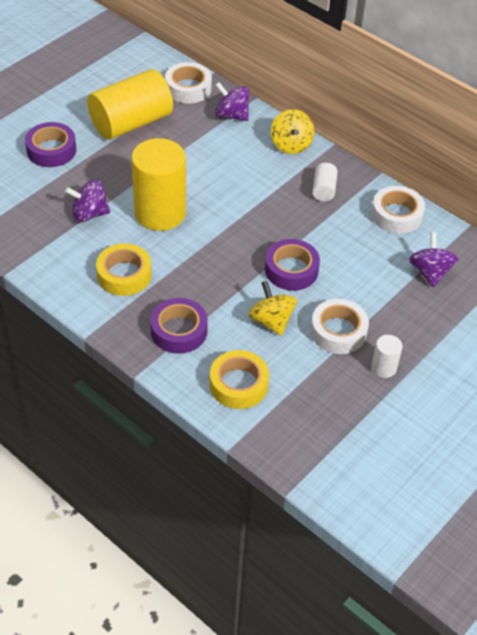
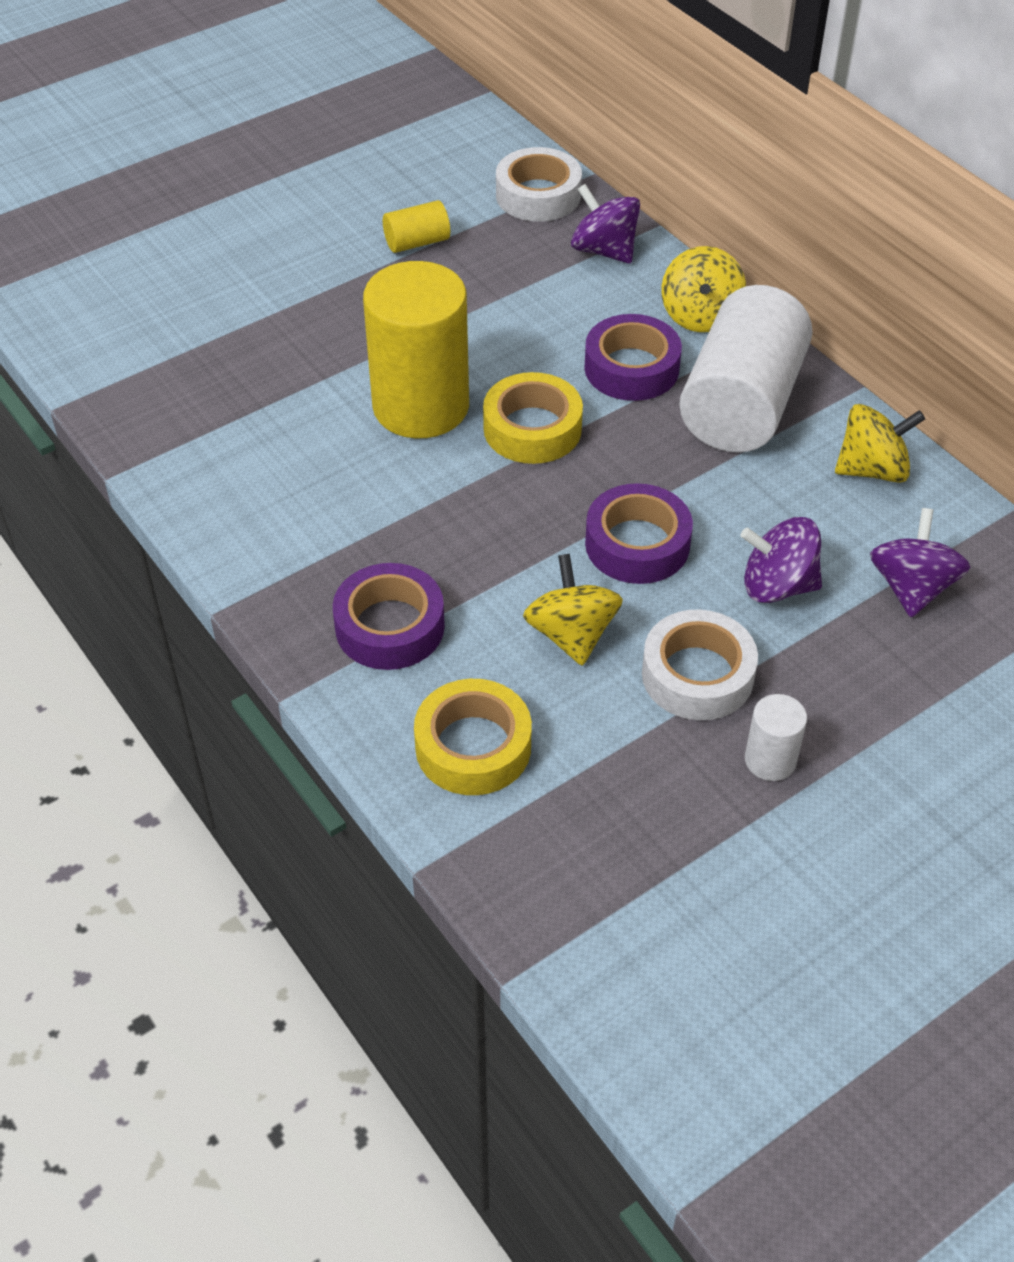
camera: 15 degrees right, 0 degrees up
(51, 150) = (261, 273): purple tape -> purple tape (631, 368)
(89, 214) = (292, 392): purple spinning top -> purple spinning top (777, 586)
(124, 275) = (320, 509): yellow tape -> yellow tape (532, 429)
(131, 122) = (417, 242): yellow cylinder -> yellow cylinder, size x0.45
(324, 190) = (741, 404): white cylinder -> white cylinder, size x2.25
(396, 215) = (872, 469): white tape -> yellow spinning top

